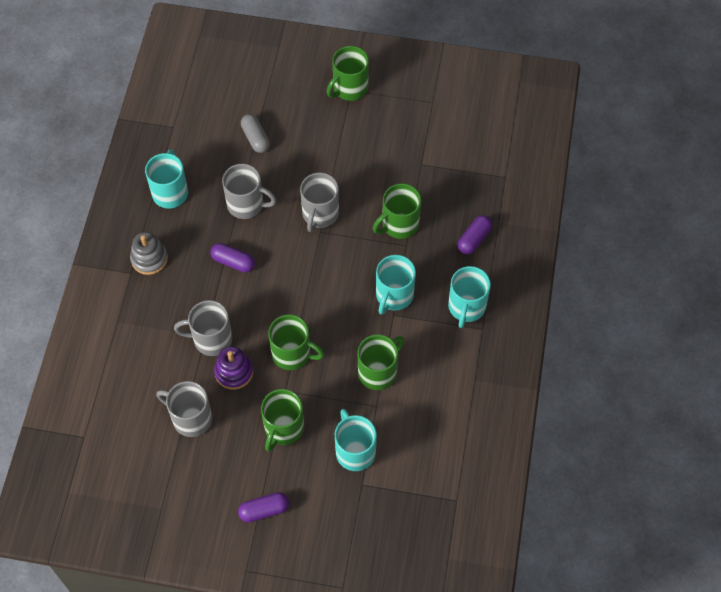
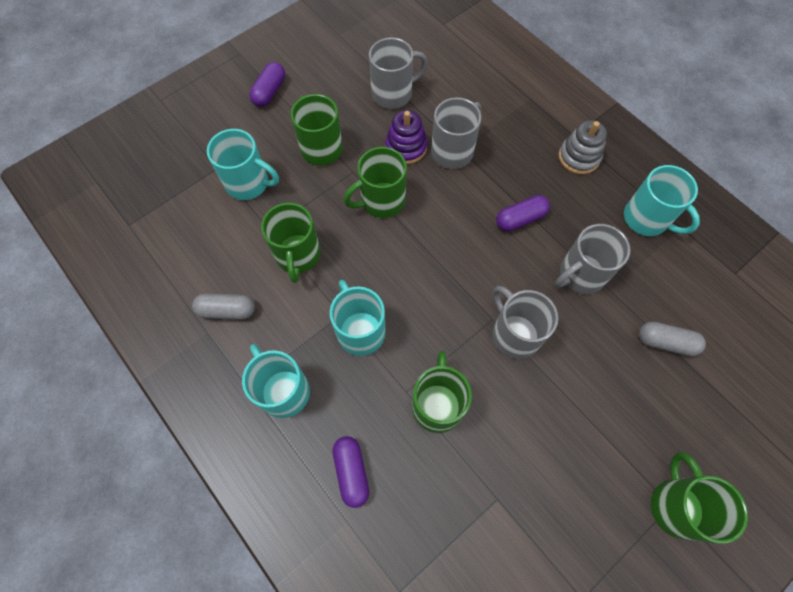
camera: 130 degrees right, 5 degrees up
(452, 380) = (227, 310): none -> grey capsule

